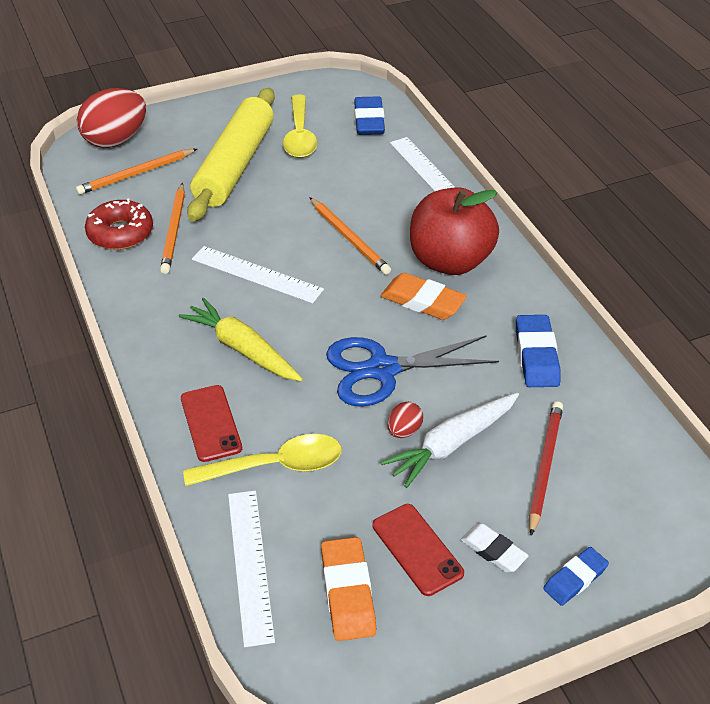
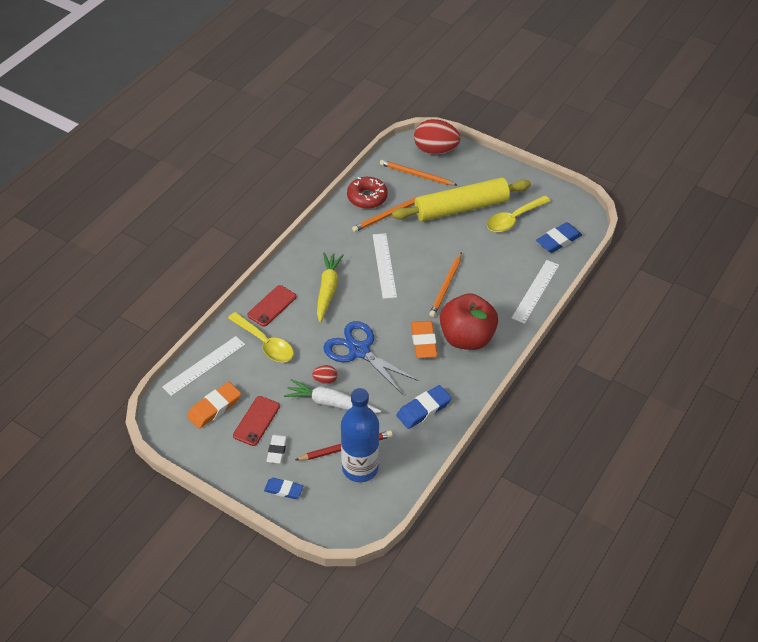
camera: 55 degrees right, 5 degrees up
(592, 469) = (360, 468): none -> blue bottle

